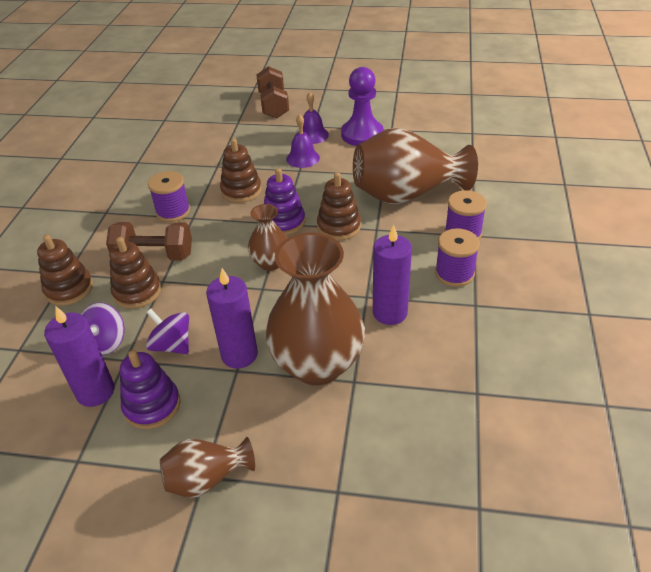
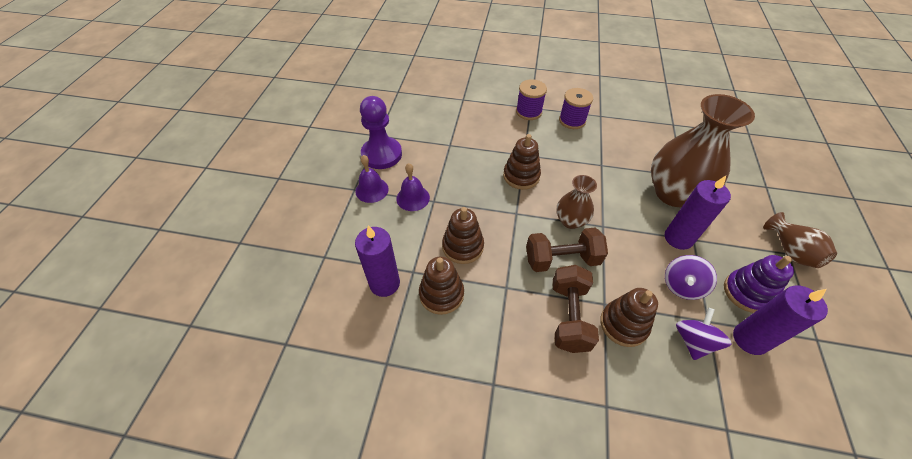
camera: 90 degrees left, 10 degrees up
(69, 289) = (631, 397): brown stacking toy -> brown stacking toy (441, 294)
(106, 342) = (693, 341): purple spinning top -> purple spinning top turned 90 degrees counterclockwise
(173, 212) = (495, 307): purple spool -> none
(274, 105) = (296, 222): brown dumbbell -> brown dumbbell (561, 259)
(283, 222) = (514, 212): purple stacking toy -> none
(390, 313) = (616, 154): purple candle -> purple candle (384, 283)
(407, 194) = (479, 134): brown vase -> none

